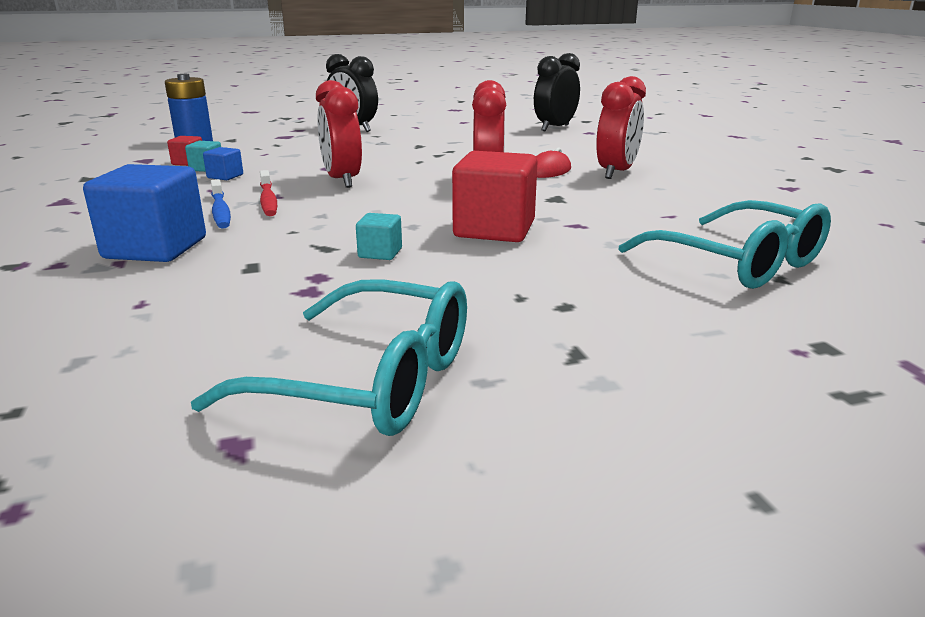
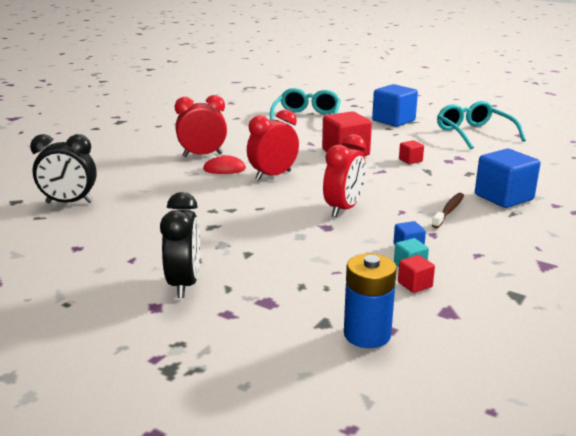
camera: 130 degrees left, 0 degrees up
(220, 211) = (449, 211): blue toothbrush -> brown toothbrush
(268, 200) = (412, 209): red toothbrush -> none
(380, 253) = (410, 160): turquoise cube -> red cube
(615, 334) = (393, 120): none -> blue cube

